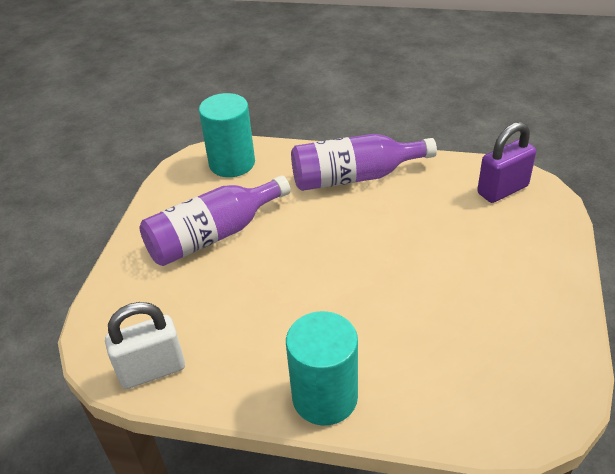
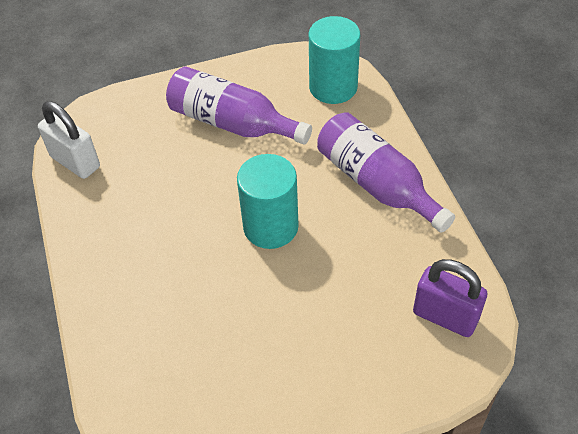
camera: 60 degrees right, 10 degrees up
(325, 397) = (99, 279): turquoise cylinder -> turquoise cylinder (270, 227)

